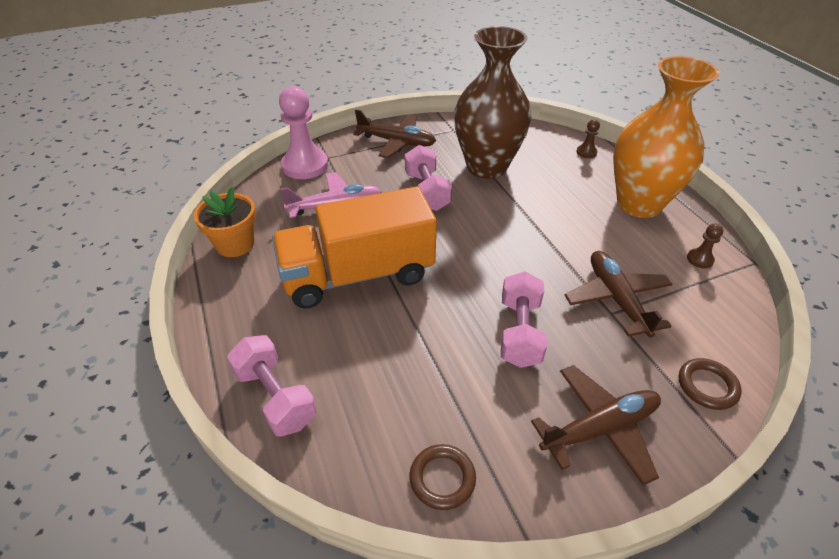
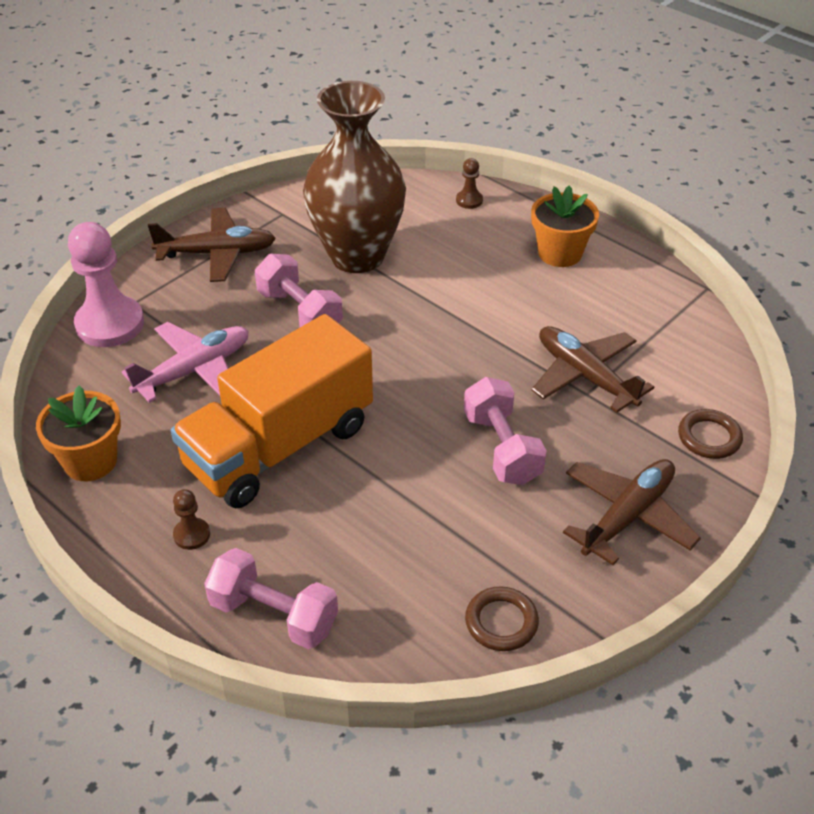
camera: 25 degrees left, 0 degrees up
(639, 204) = (560, 253): orange vase -> orange flower pot
(700, 259) = (651, 302): brown pawn -> brown pawn (192, 535)

